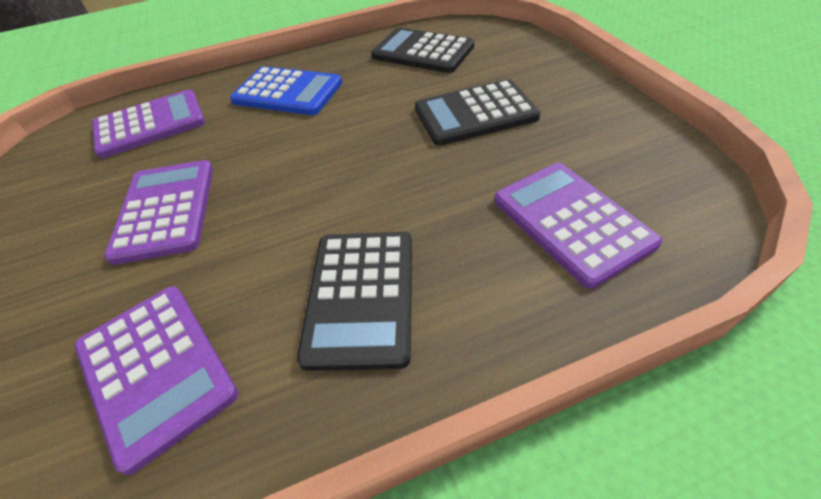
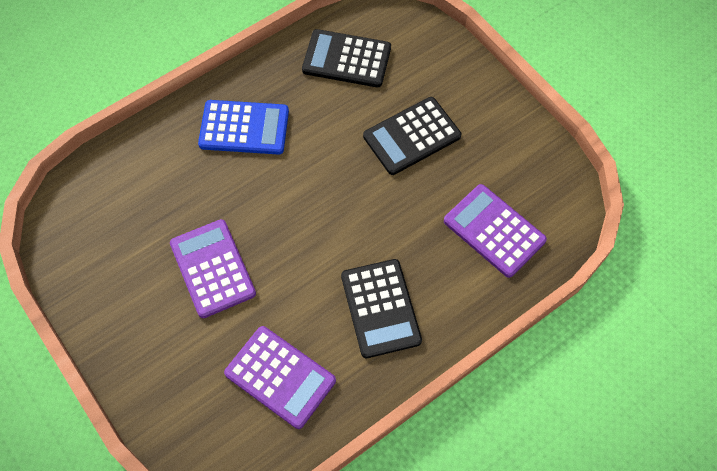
camera: 20 degrees left, 15 degrees up
(150, 124) = (138, 183): purple calculator -> none

